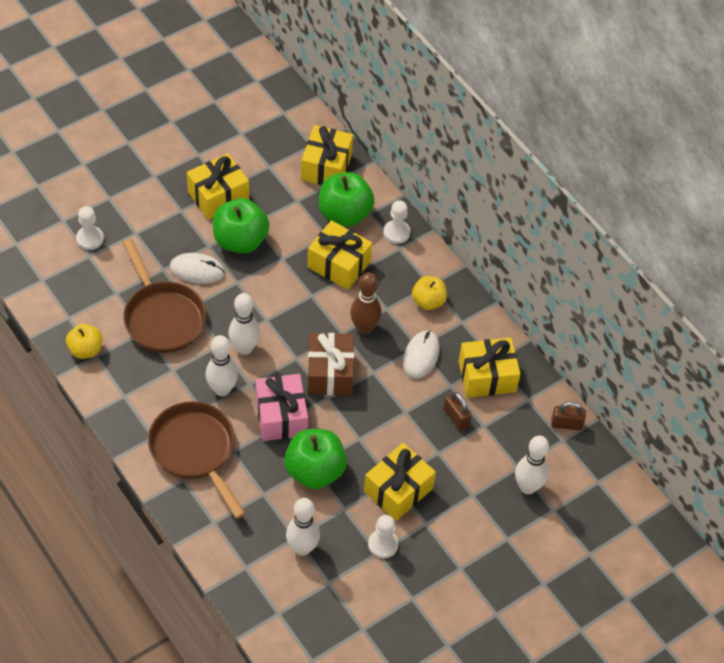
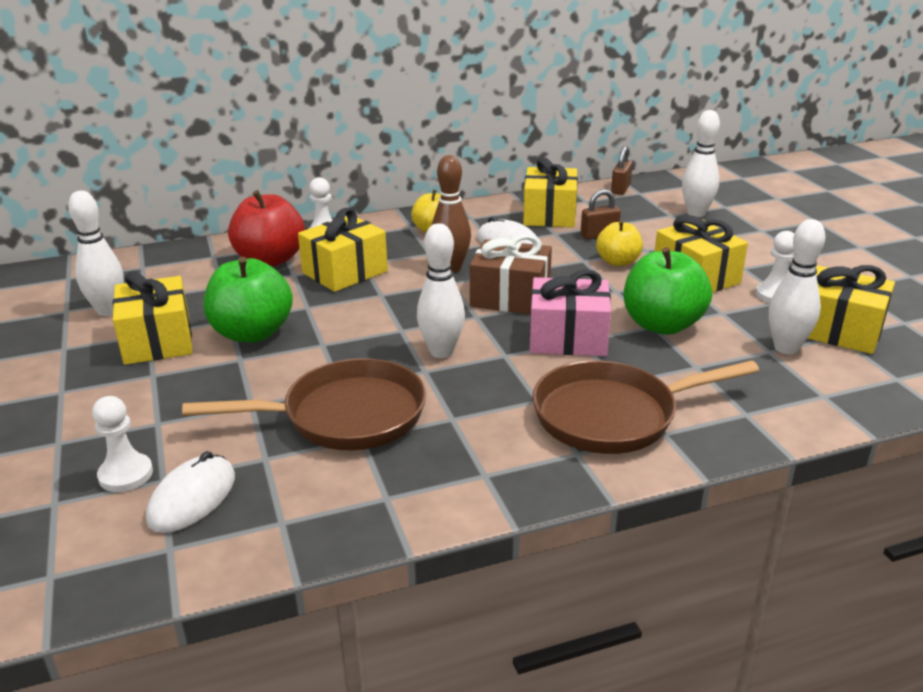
camera: 70 degrees left, 25 degrees down
(85, 350) = (366, 509): yellow apple -> yellow apple (618, 262)
(197, 270) = (277, 374): white mouse -> white mouse (192, 498)
(222, 389) = (507, 378): white bowling pin -> white bowling pin (108, 311)
(326, 167) = (187, 262): yellow gift -> yellow gift (838, 330)
(344, 214) = (270, 260): green apple -> red apple

